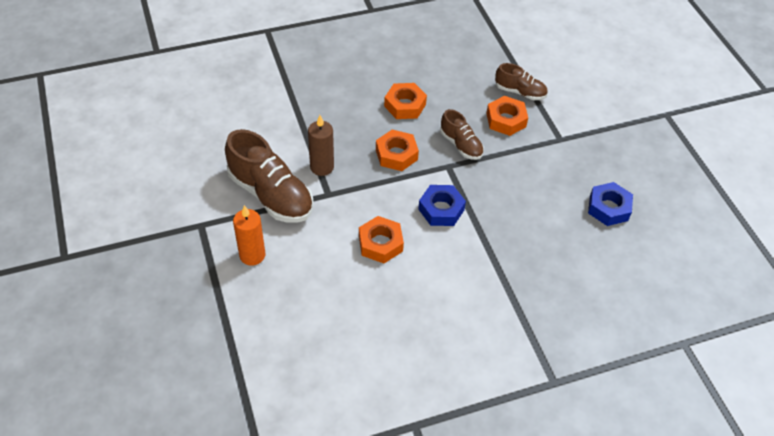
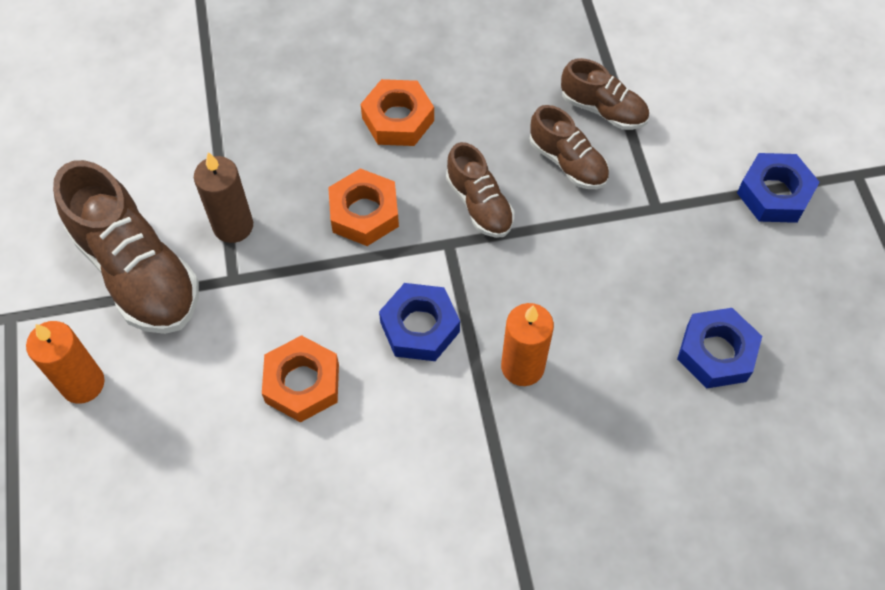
camera: 10 degrees right, 10 degrees up
(503, 224) = (522, 367): none -> orange candle
(506, 120) = (567, 162): orange nut -> brown shoe
(623, 127) = (774, 194): none -> blue nut

